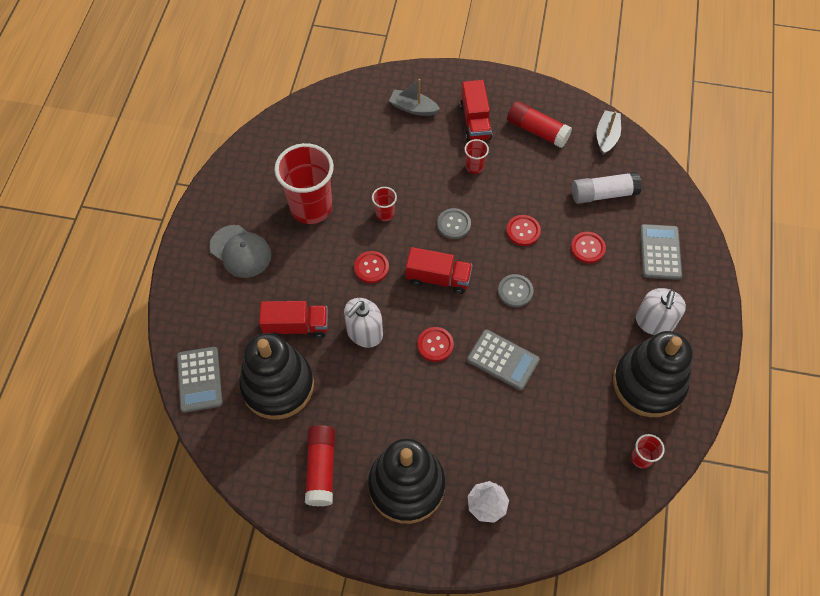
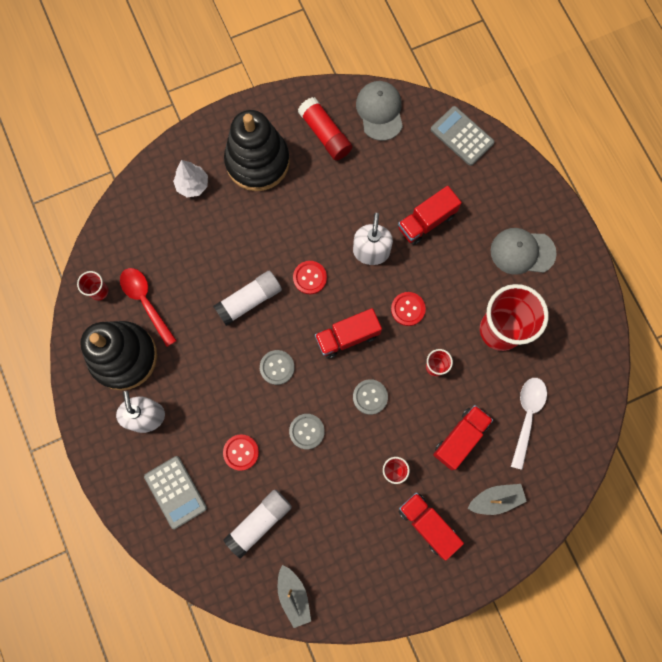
camera: 145 degrees right, 15 degrees up
(251, 456) = (380, 111): none -> grey cap
(278, 385) = (402, 169): black stacking toy -> none
(344, 142) = (527, 416): none -> white spoon
(406, 157) = (460, 438): none -> red truck
(503, 360) = (249, 300): grey calculator -> white glue stick
(523, 231) = (307, 431): red button -> grey button
(537, 130) = (363, 555): red glue stick -> none
(600, 419) = (146, 302): none -> red spoon

